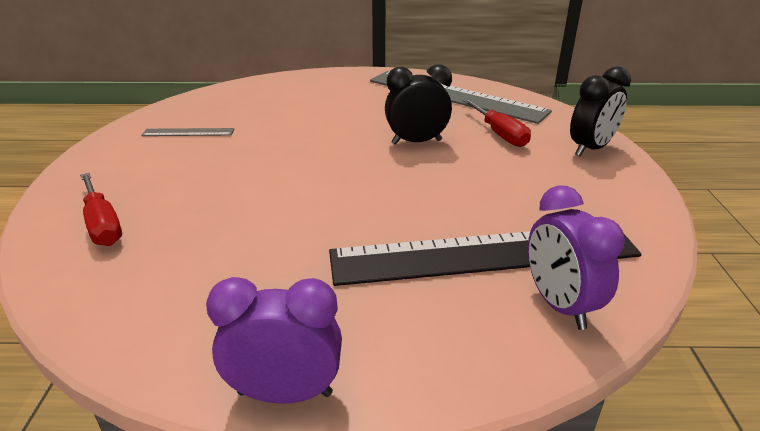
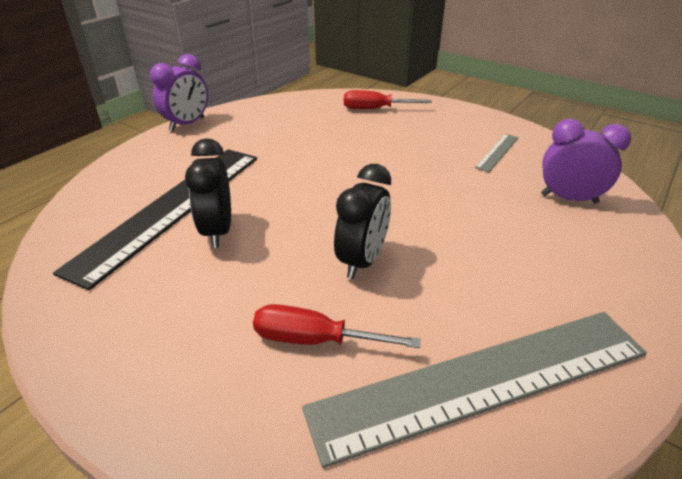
camera: 125 degrees right, 5 degrees up
(559, 305) = (97, 209): purple clock -> purple clock (569, 198)
(591, 149) = (185, 404): black clock -> black clock (217, 231)

